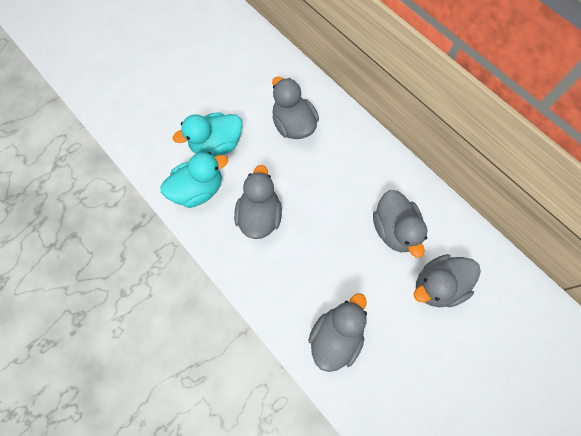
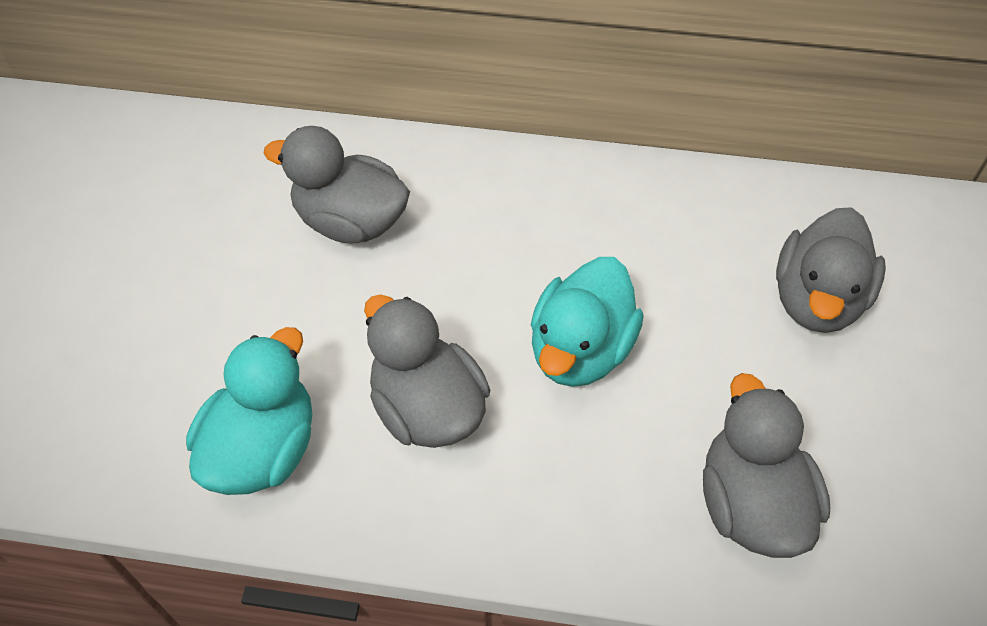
camera: 40 degrees left, 15 degrees down
(216, 144) = (229, 346): turquoise duck -> turquoise duck (580, 350)
(394, 230) = (673, 267): grey duck -> none

